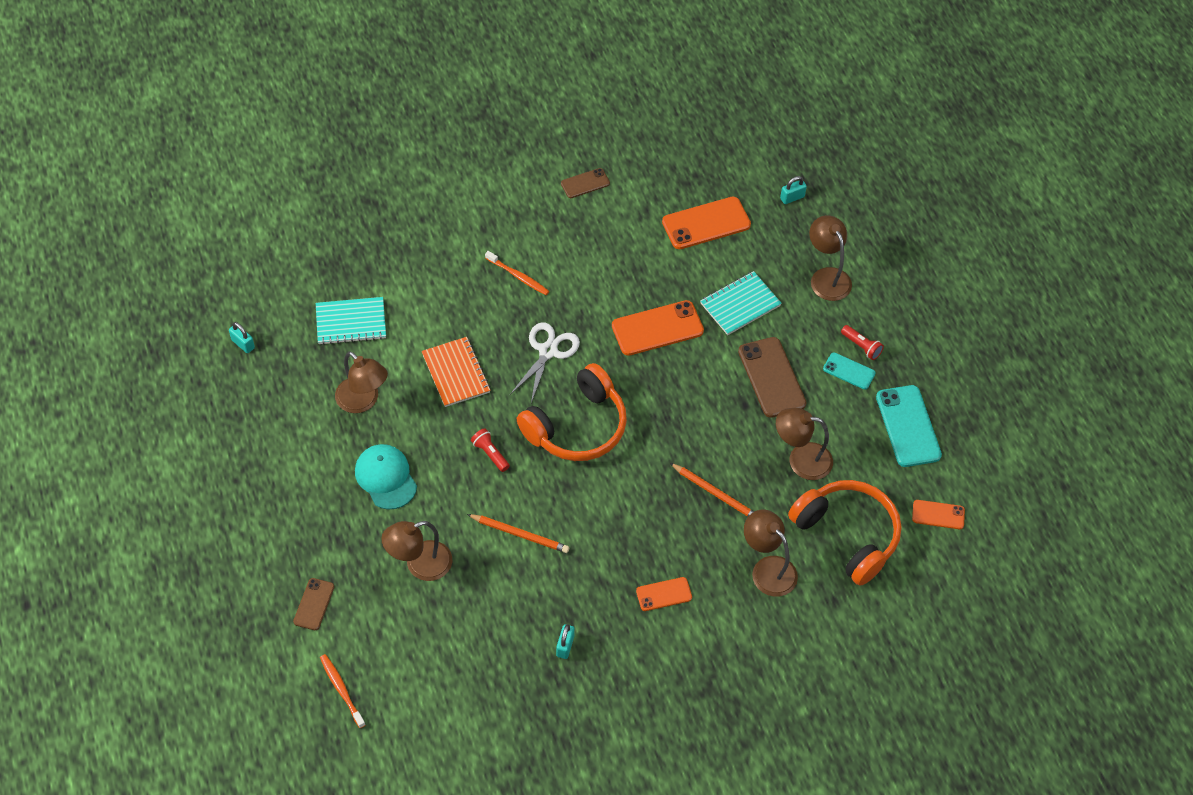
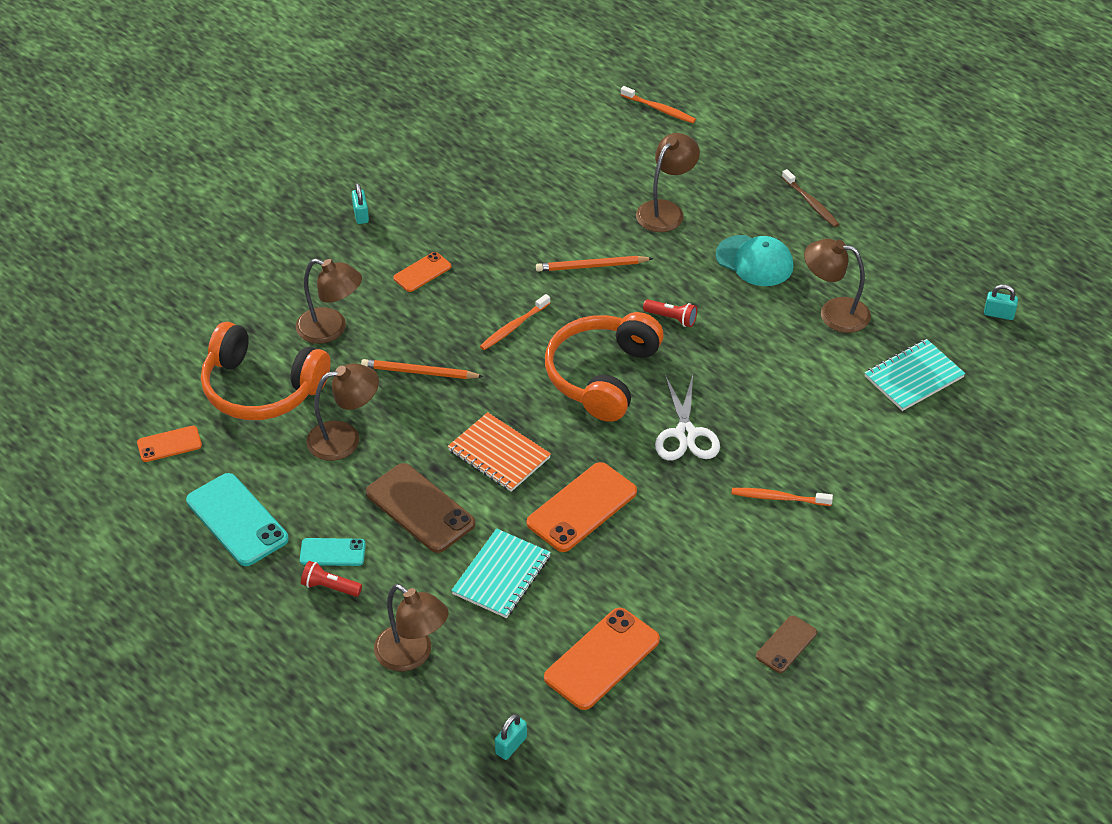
camera: 155 degrees right, 10 degrees down
(294, 514) = (811, 203): none -> brown toothbrush
(314, 604) = (733, 151): brown phone -> none
(456, 373) = (765, 374): orange notebook -> orange notebook (499, 454)
(565, 646) = (489, 203): turquoise padlock -> turquoise padlock (361, 215)
(619, 503) = (513, 327): none -> orange toothbrush

